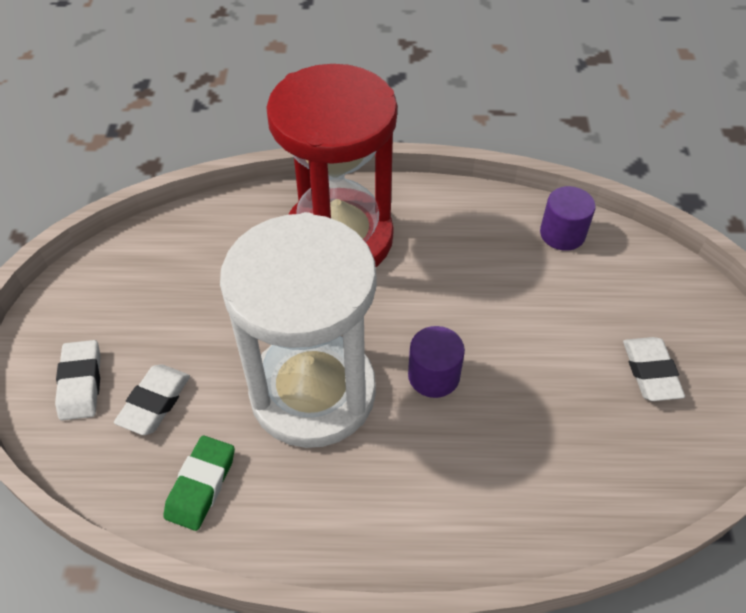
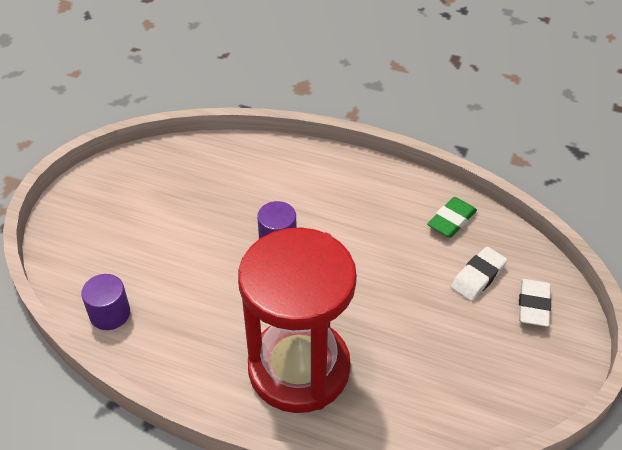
camera: 160 degrees left, 5 degrees down
(313, 392) = (364, 252): white hourglass -> none
(650, 372) = (136, 202): white eraser -> none

